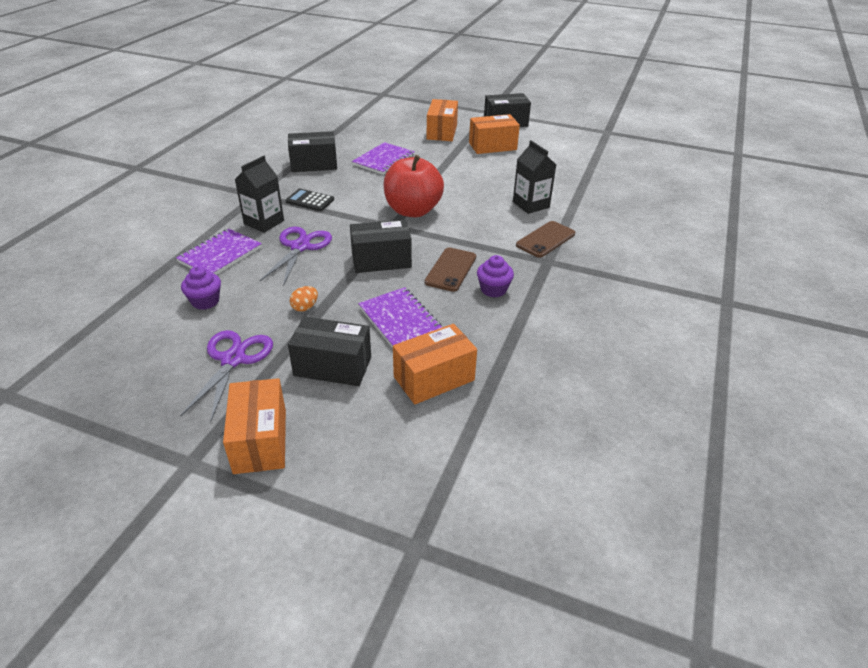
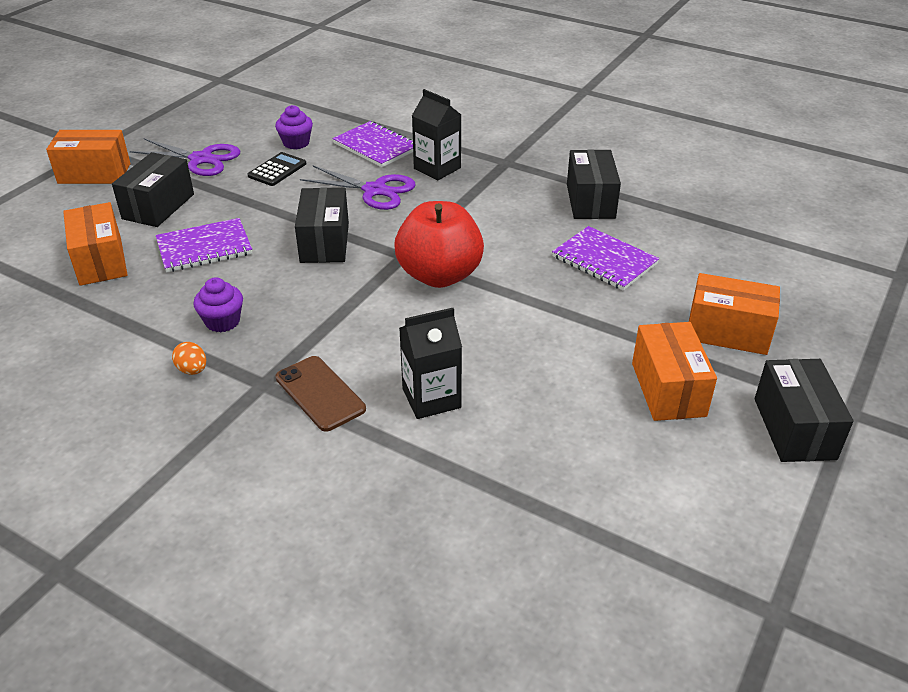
camera: 100 degrees right, 0 degrees up
(305, 307) = (258, 193): orange egg -> orange egg (192, 370)
(310, 200) = (484, 197): black calculator -> black calculator (277, 170)
(451, 269) = (281, 292): brown phone -> none

